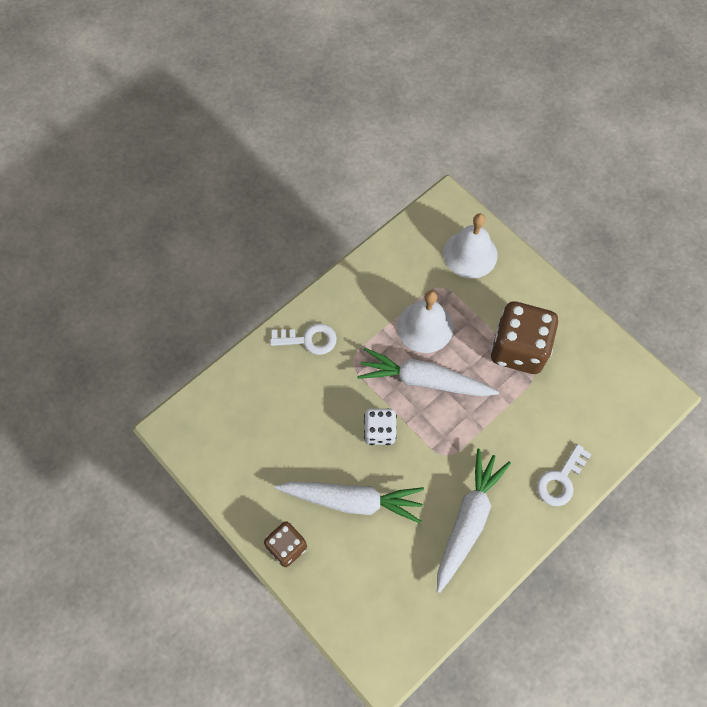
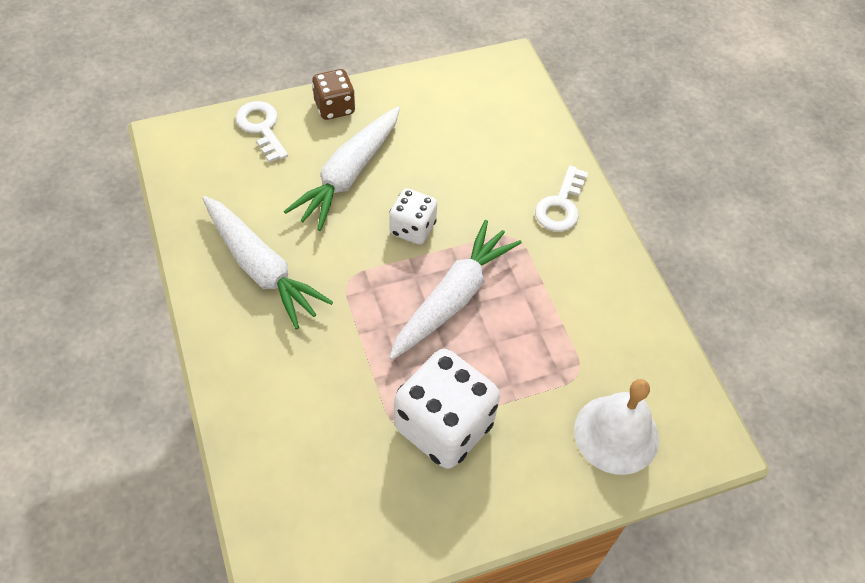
camera: 110 degrees right, 10 degrees down
(425, 326) = (526, 330): white bell -> none
(518, 349) = (443, 426): brown dice -> white dice
(560, 480) = (246, 387): white key -> white key (261, 128)

